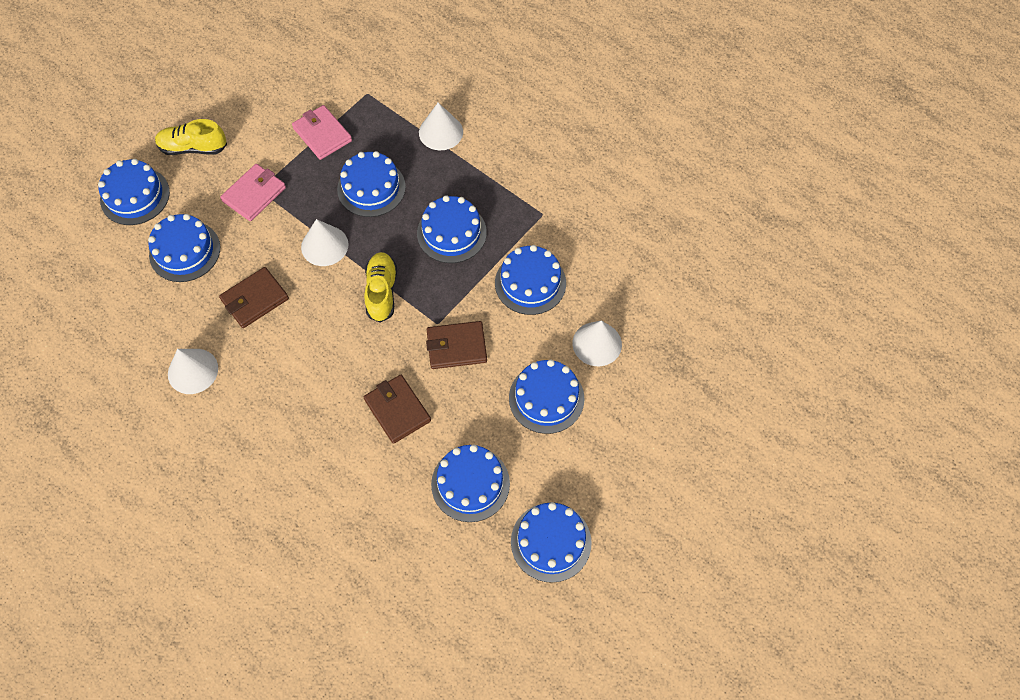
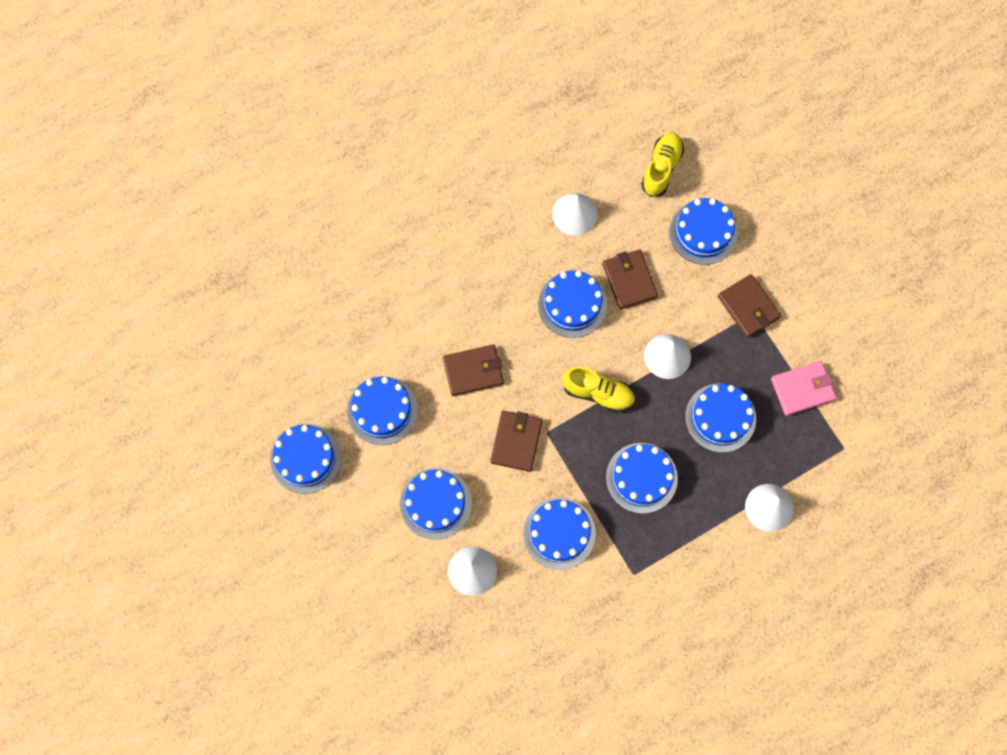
camera: 110 degrees right, 10 degrees up
(135, 196) = (781, 201): blue cake -> blue cake (572, 304)
(193, 148) = (823, 264): yellow shoe -> yellow shoe (661, 168)
(254, 194) = (748, 307): pink wallet -> brown wallet

